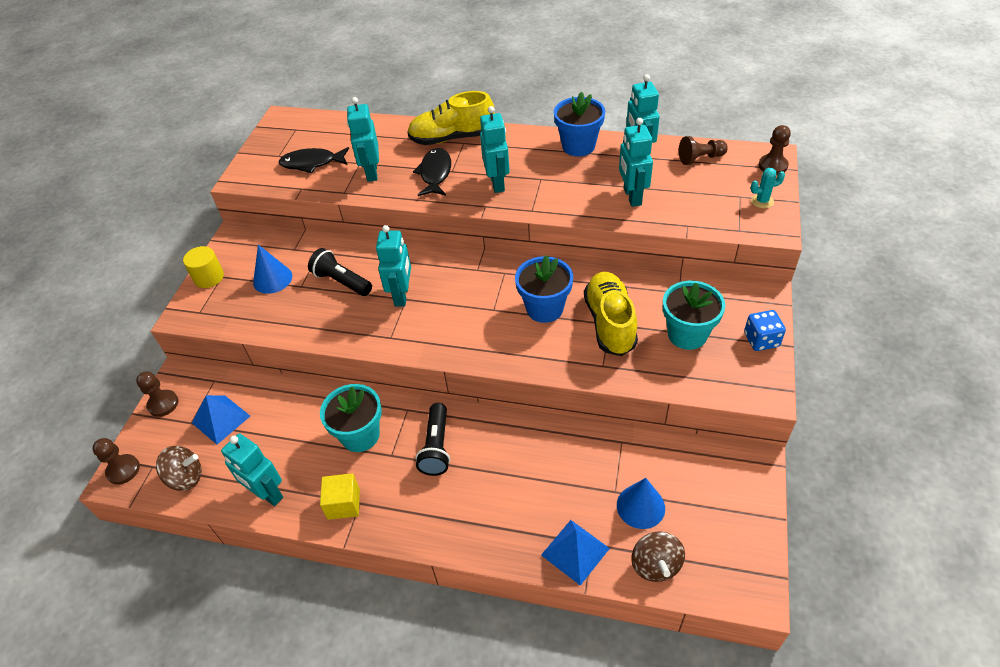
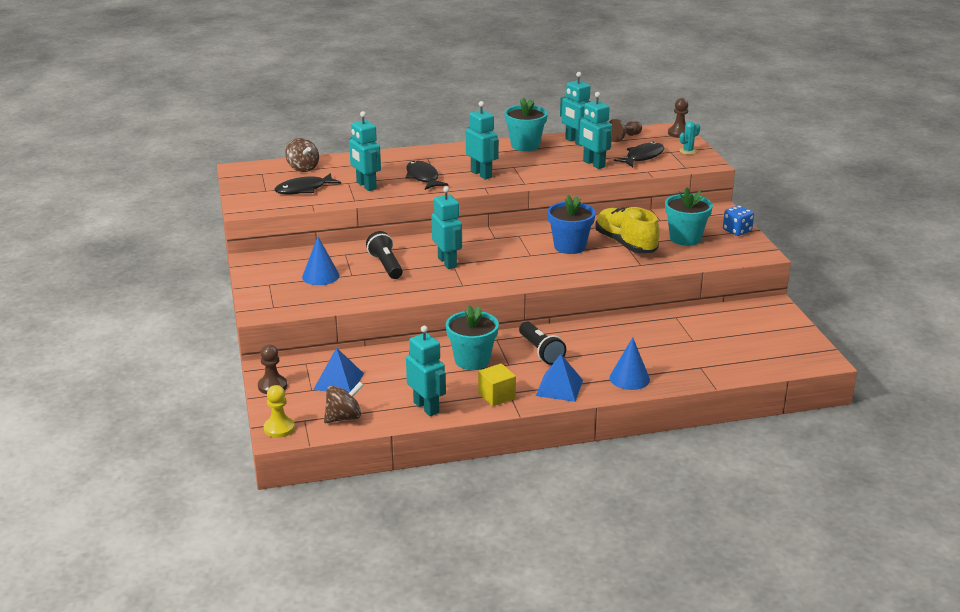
camera: 30 degrees left, 20 degrees down
(123, 470) = (279, 428): brown pawn -> yellow pawn
(209, 277) = (257, 287): yellow cylinder -> none
(267, 493) = (426, 407): turquoise robot -> turquoise robot turned 135 degrees counterclockwise
(341, 281) = (386, 265): black flashlight -> black flashlight turned 60 degrees clockwise
(452, 138) = (414, 157): yellow shoe -> none
(575, 551) = (692, 373): blue pyramid -> blue pyramid (559, 388)
(578, 146) = (525, 145): blue flower pot -> turquoise flower pot
(640, 506) = (717, 342): blue cone -> blue cone (629, 378)
(655, 565) = (751, 365): brown spinning top -> brown spinning top (303, 168)
(698, 198) = (642, 157): none -> black fish

